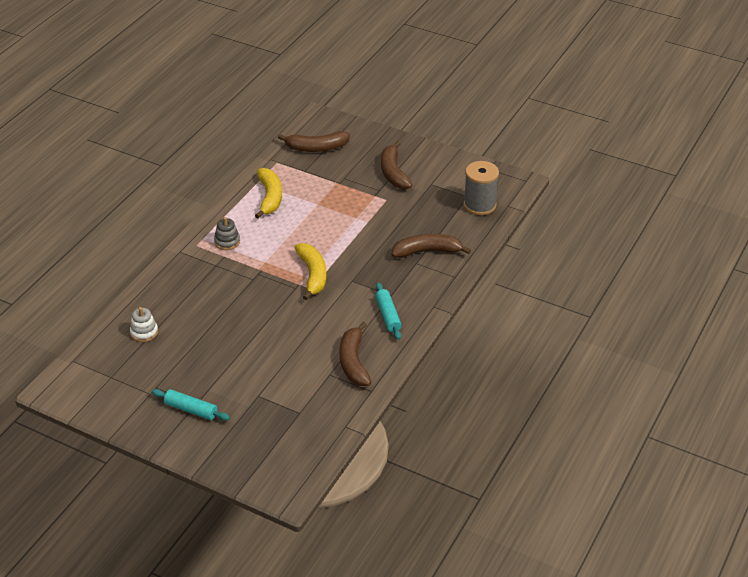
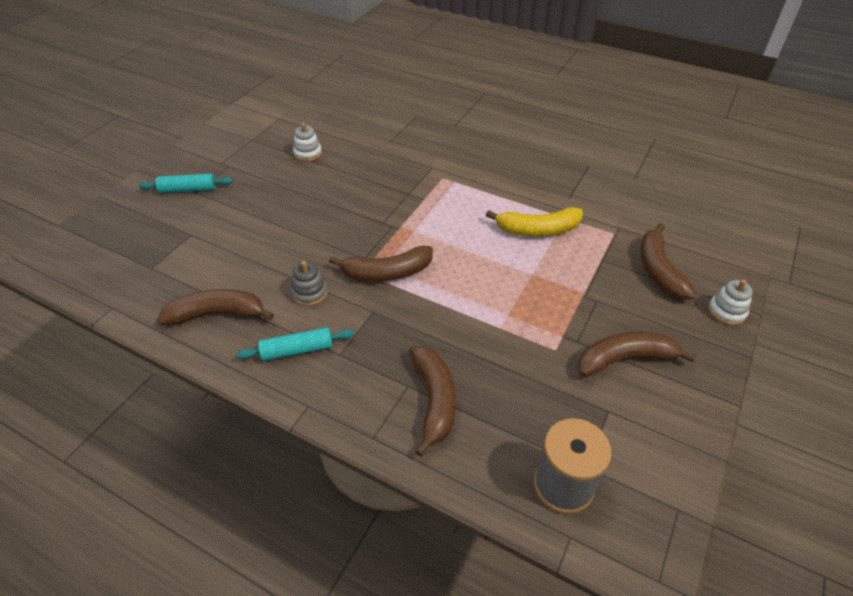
camera: 90 degrees right, 5 degrees up
(191, 410) = (188, 189): turquoise rolling pin -> turquoise rolling pin turned 60 degrees clockwise
(227, 242) = (449, 199): grey stacking toy -> grey stacking toy (310, 293)
(312, 275) = (387, 273): yellow banana -> brown banana
(355, 127) = (726, 311): none -> white stacking toy

